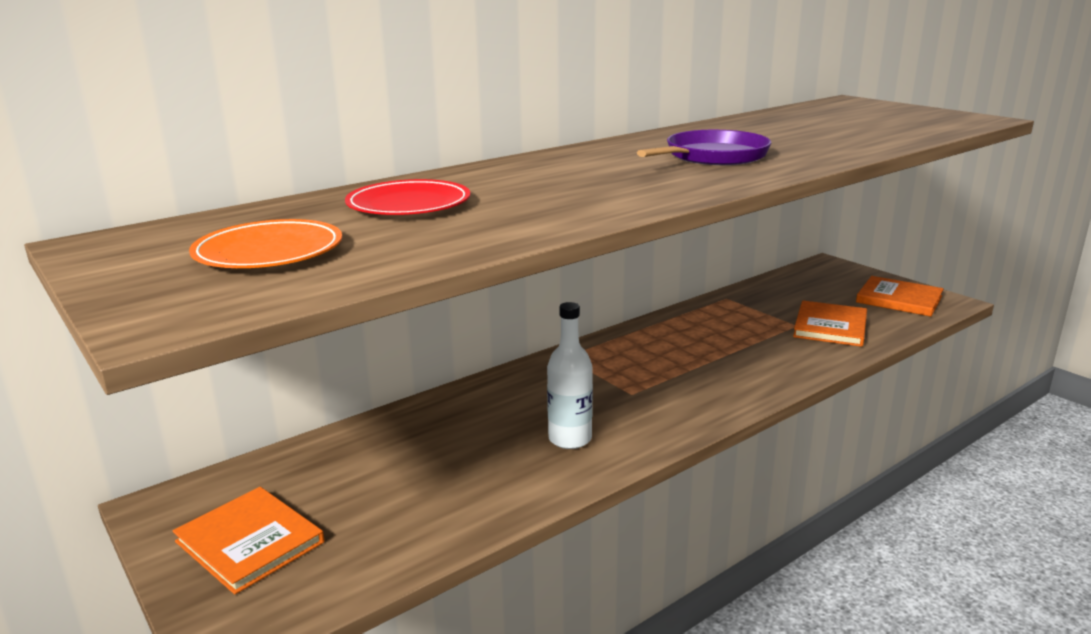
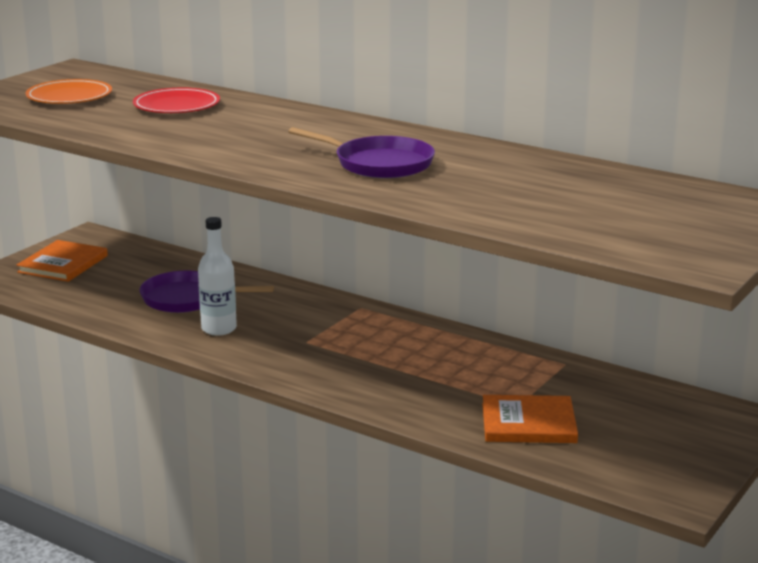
camera: 70 degrees right, 0 degrees up
(467, 449) = (187, 298): none -> purple pan
(899, 299) = (657, 465): orange book -> none

